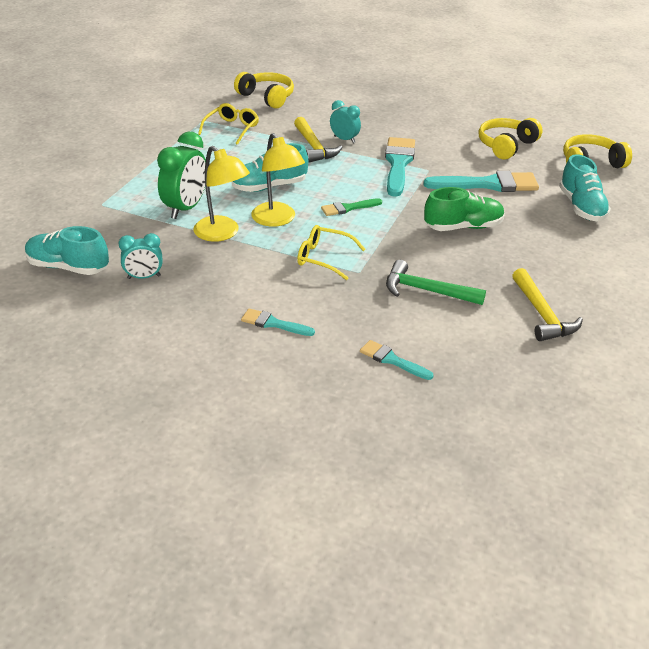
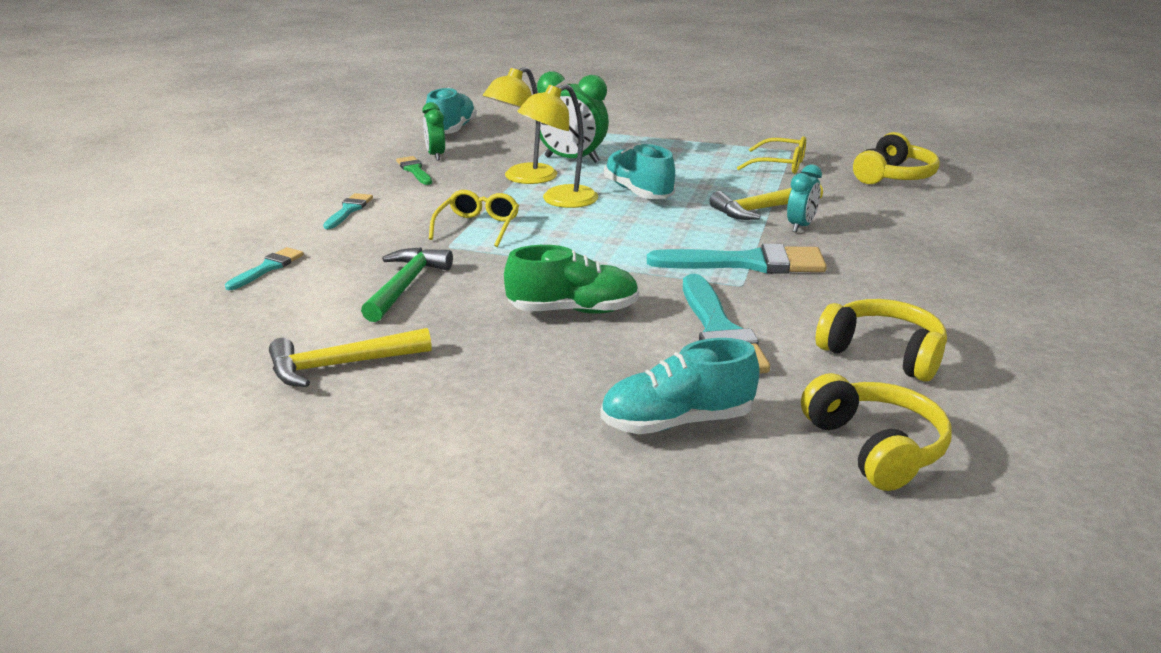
camera: 85 degrees right, 10 degrees down
(144, 277) = (435, 155): turquoise clock -> green clock
(348, 208) = (601, 235): green brush -> green brush (414, 170)
(463, 227) = (573, 310): green shoe -> green shoe turned 75 degrees counterclockwise

